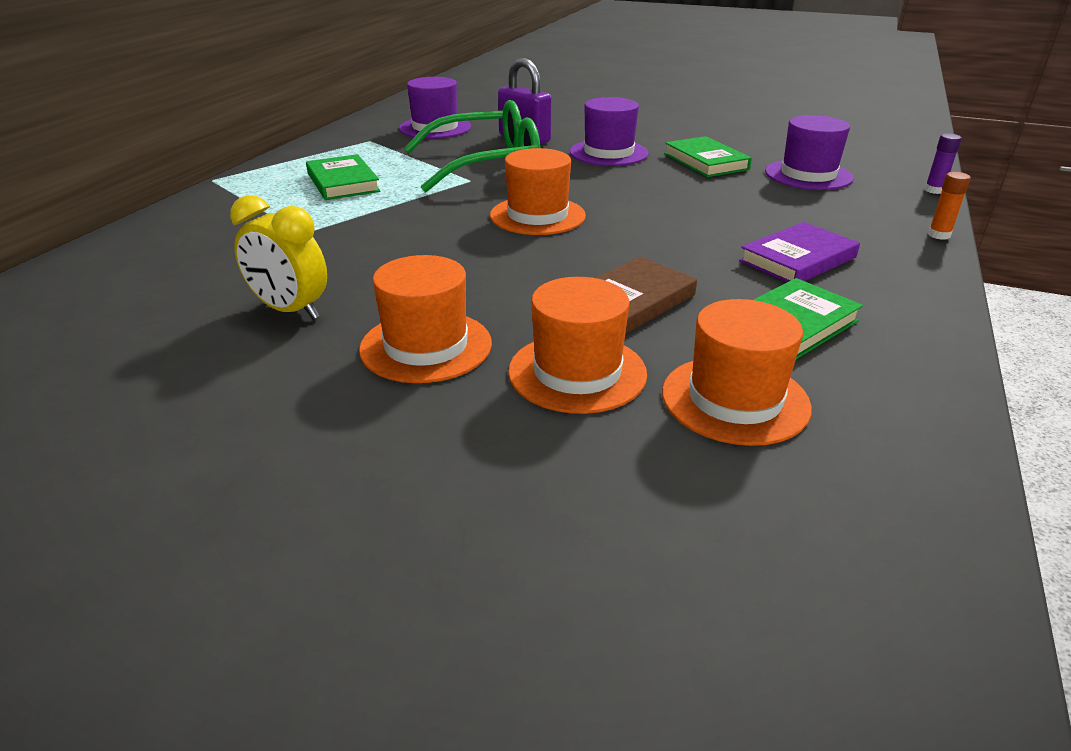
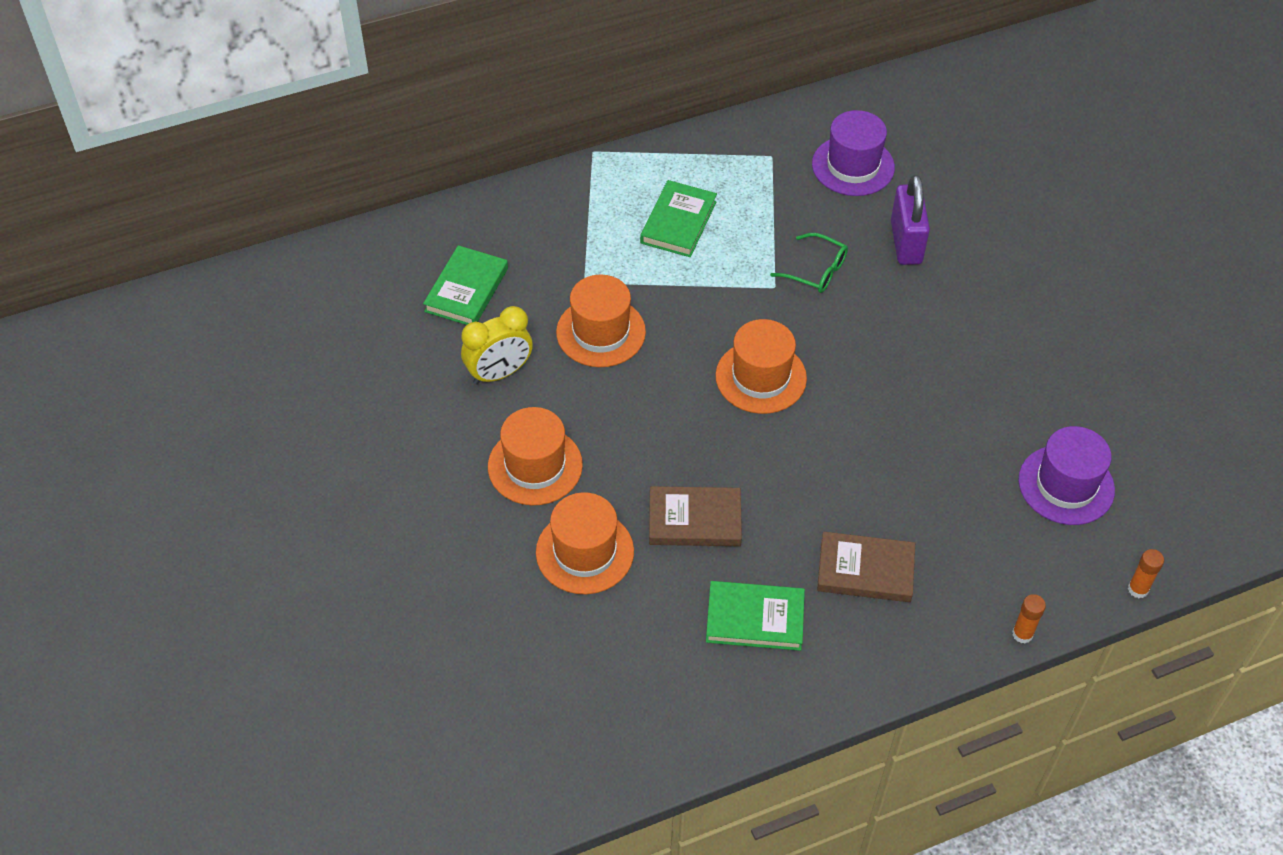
camera: 45 degrees right, 20 degrees up
(290, 310) = (499, 373): yellow clock -> yellow clock turned 105 degrees counterclockwise
(487, 165) = (816, 271): green glasses -> green glasses, size x0.47
(608, 153) = (945, 321): purple hat -> none
(706, 162) = (1009, 398): green book -> green book (466, 290)
(735, 399) = (635, 638): orange hat -> orange hat (601, 332)
(798, 259) = (865, 570): purple book -> brown book
(934, 190) = (1138, 589): purple glue stick -> orange glue stick

